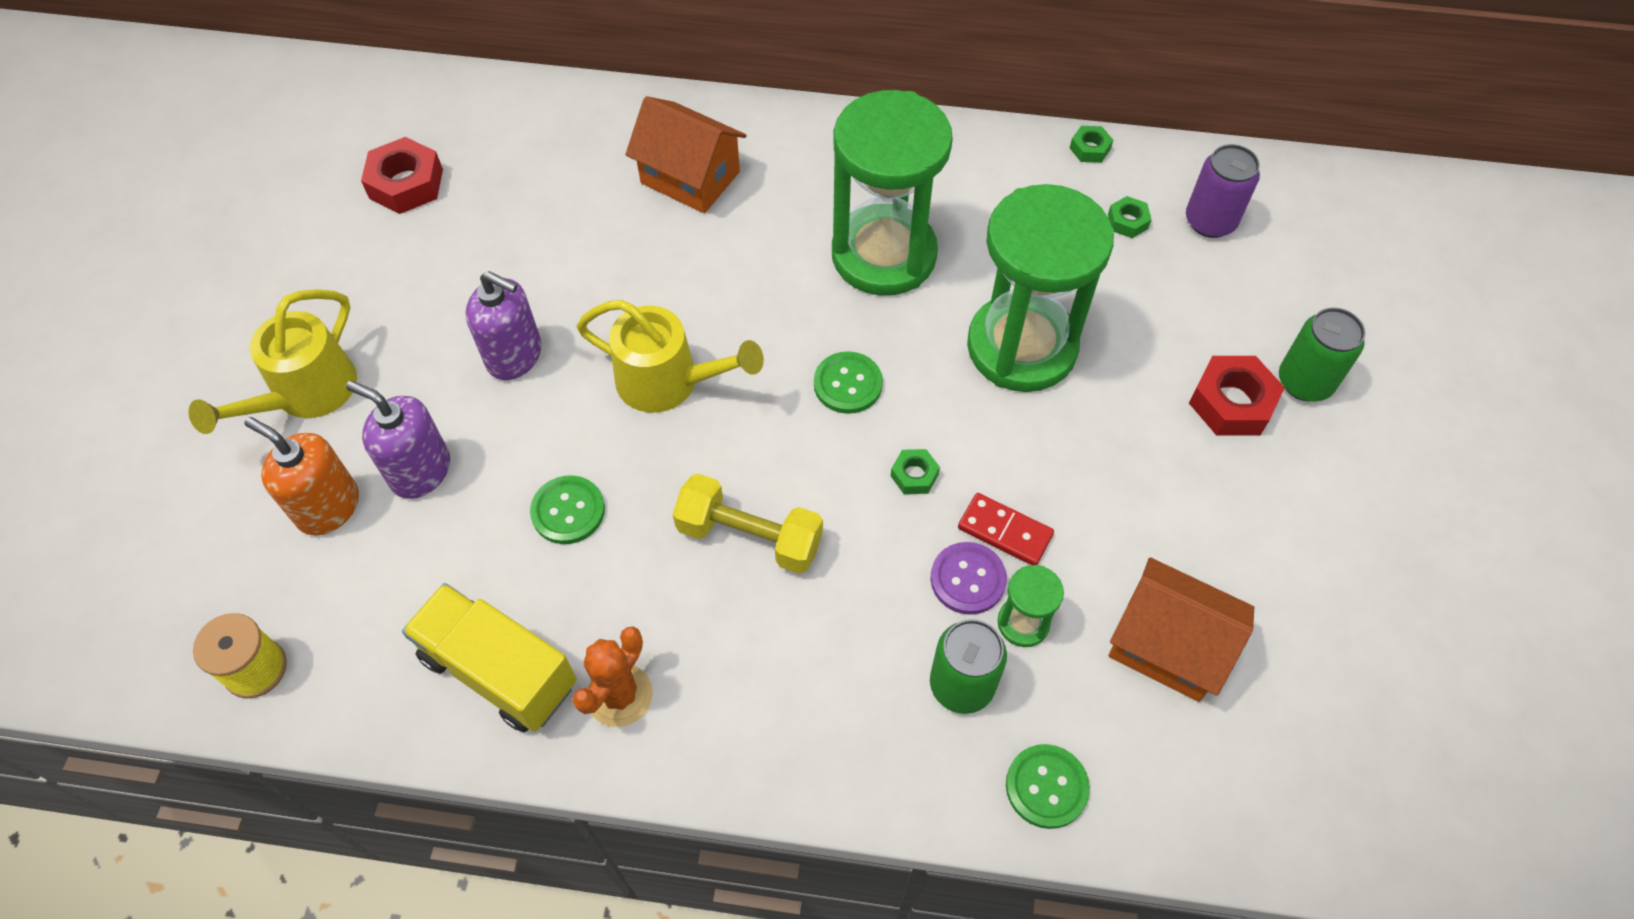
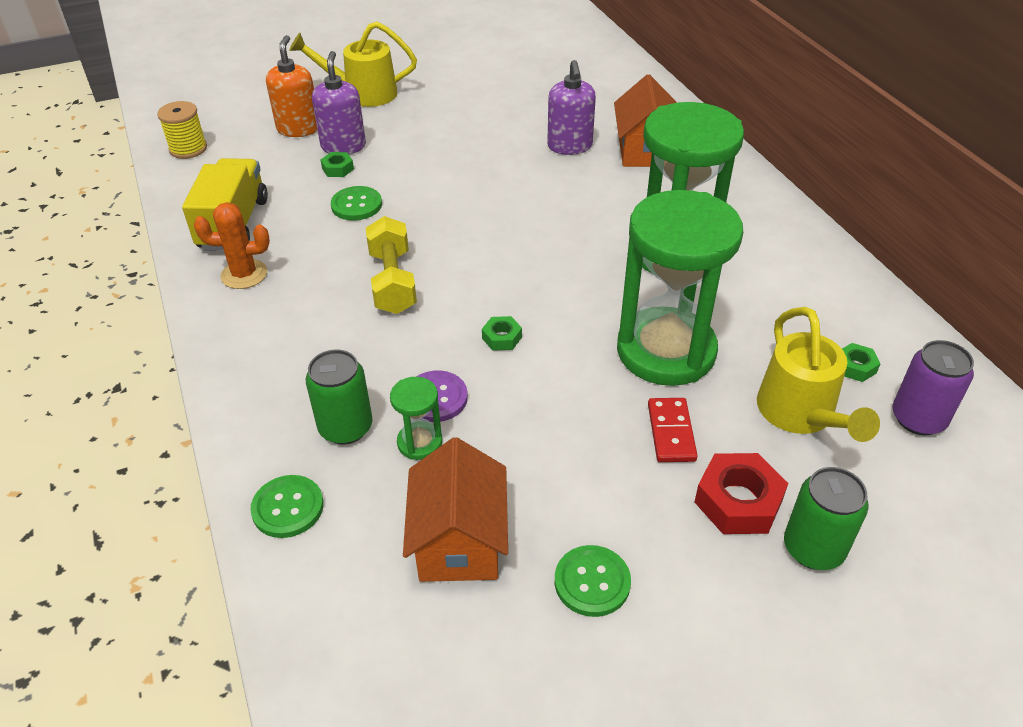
camera: 60 degrees right, 15 degrees down
(406, 184) = (528, 64): red nut -> none
(515, 356) = (447, 144): purple soap dispenser -> purple soap dispenser (570, 146)
(669, 382) = (480, 205): yellow watering can -> yellow watering can (801, 415)
(848, 384) = (549, 278): green button -> green button (592, 582)
(1004, 531) = (492, 403): red domino -> red domino (671, 432)
(1090, 149) = (902, 318): green nut -> green nut (338, 169)

